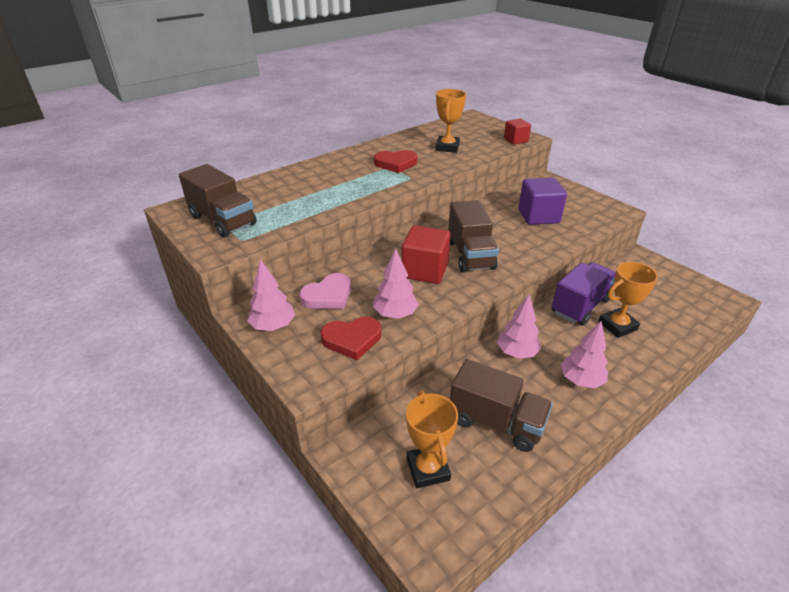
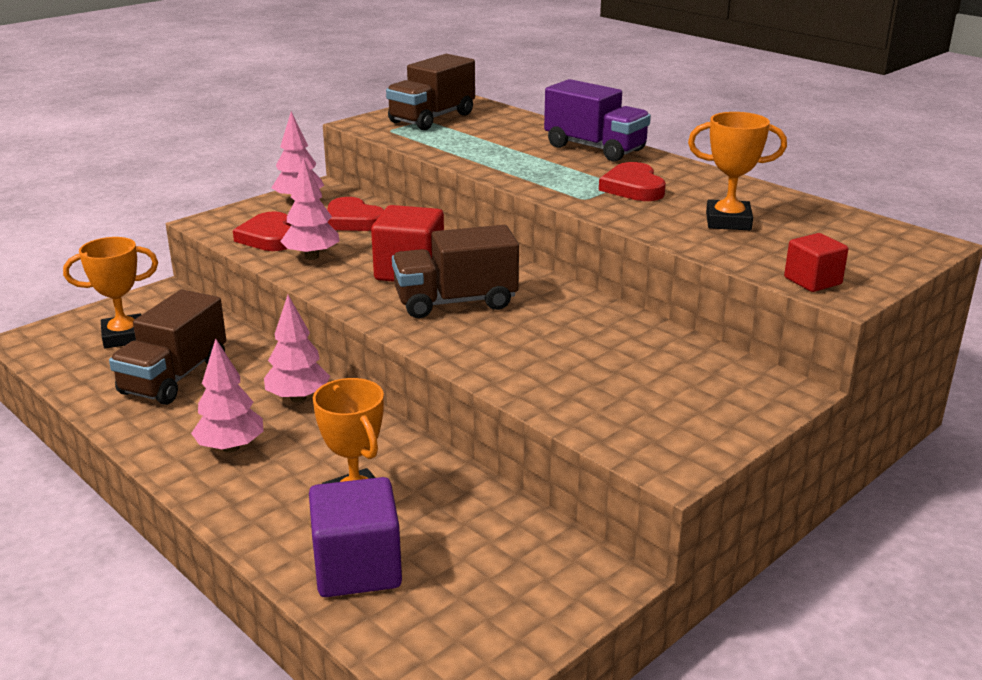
camera: 85 degrees right, 10 degrees down
(328, 295) = (353, 220): pink heart -> red heart
(538, 216) = (605, 367): purple cube -> purple cube (357, 568)
(580, 306) = (413, 467): purple truck -> purple truck (595, 148)

